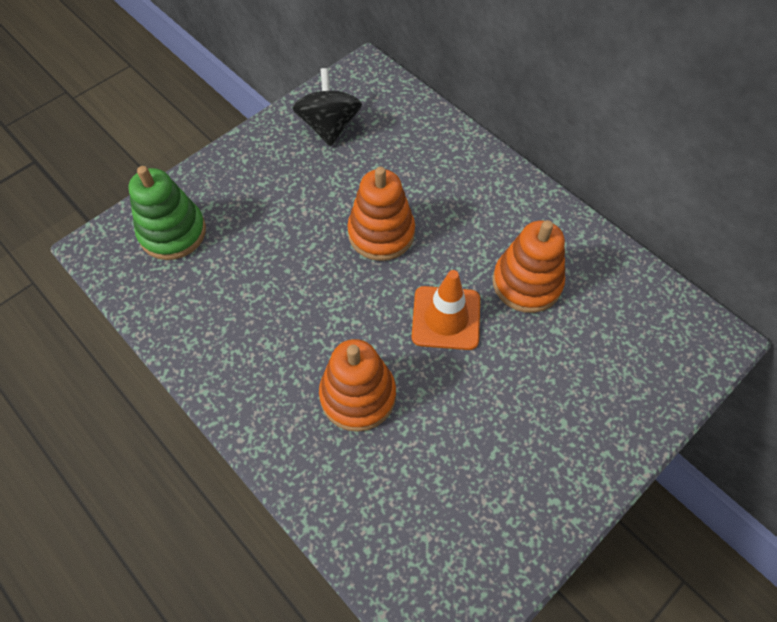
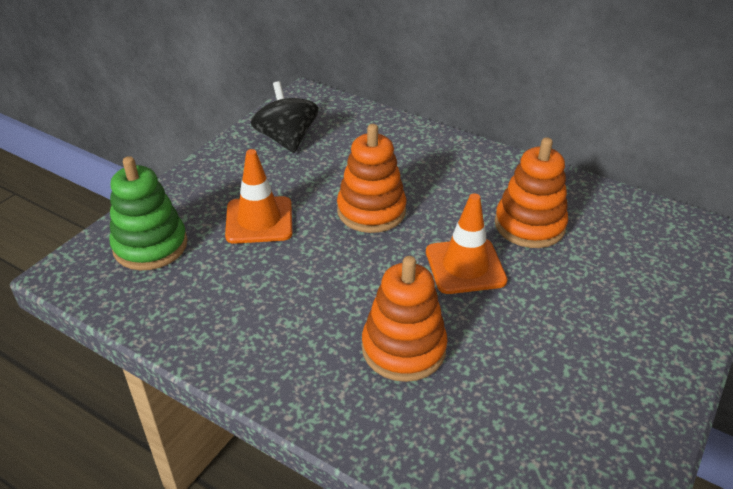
camera: 15 degrees left, 20 degrees down
(275, 223) = (259, 220): none -> orange traffic cone

